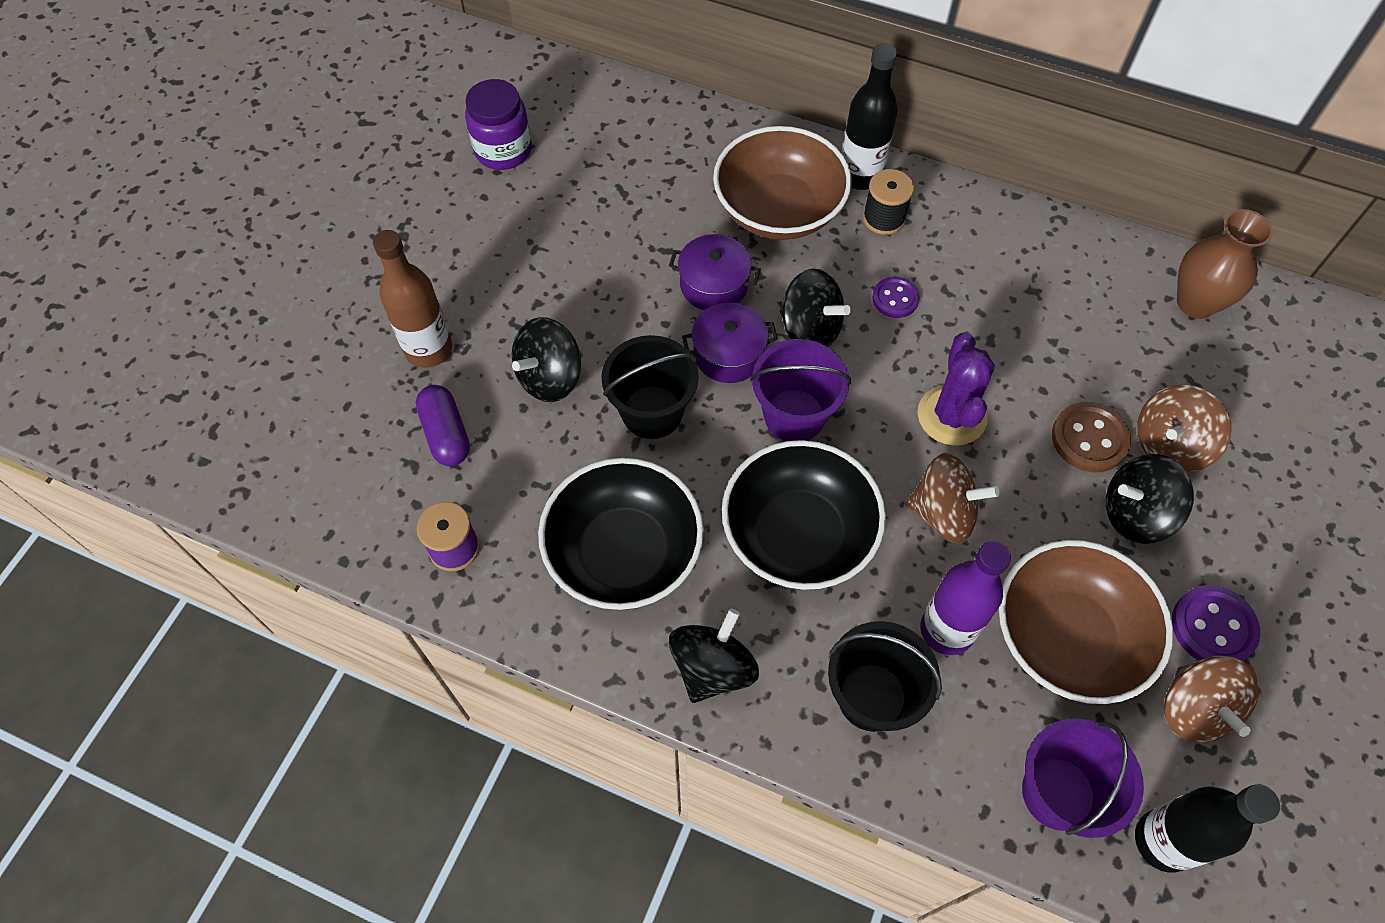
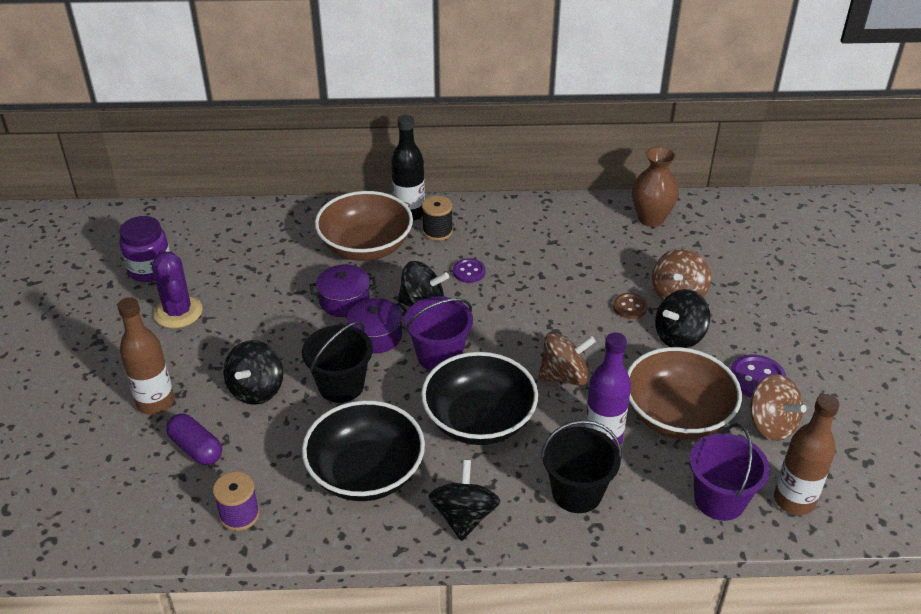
camera: 25 degrees left, 20 degrees down
(951, 416) = (540, 322): purple cactus -> purple cactus (178, 312)
(1089, 439) = (630, 307): brown button -> brown button, size x0.66
(1163, 841) = (794, 500): black bottle -> brown bottle

